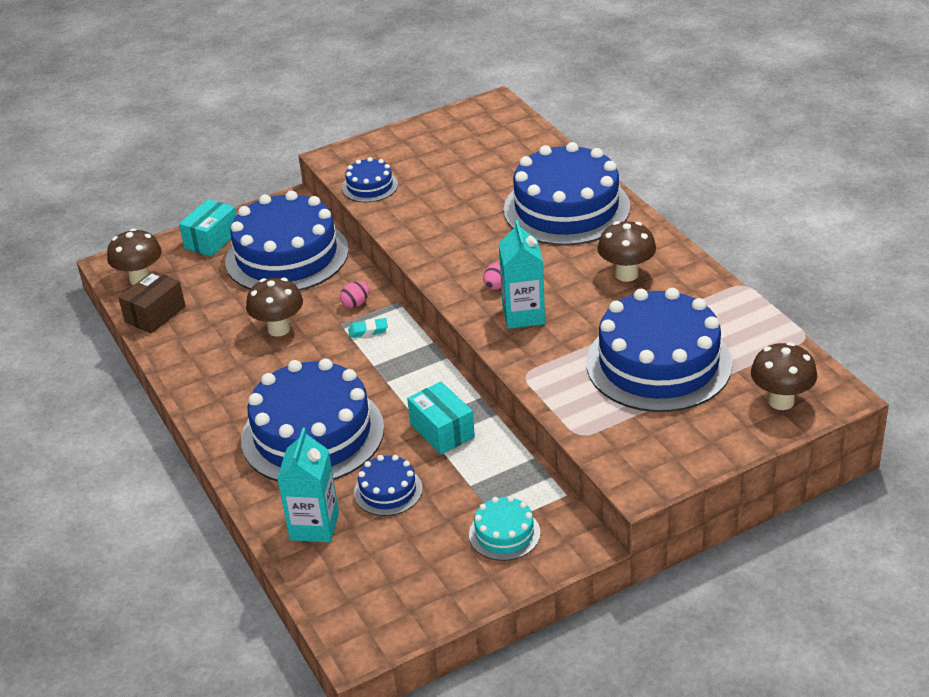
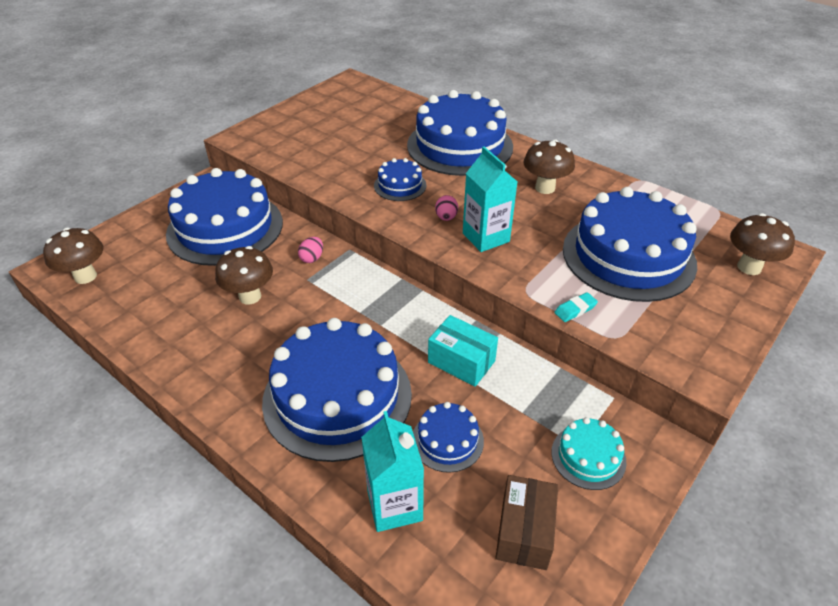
camera: 25 degrees left, 5 degrees up
(155, 314) = (114, 308): brown box -> brown box (524, 532)
(212, 240) = (145, 227): turquoise box -> none
(368, 331) = (337, 280): turquoise eraser -> turquoise eraser (575, 310)
(370, 186) = (283, 155): blue cake -> blue cake (400, 185)

